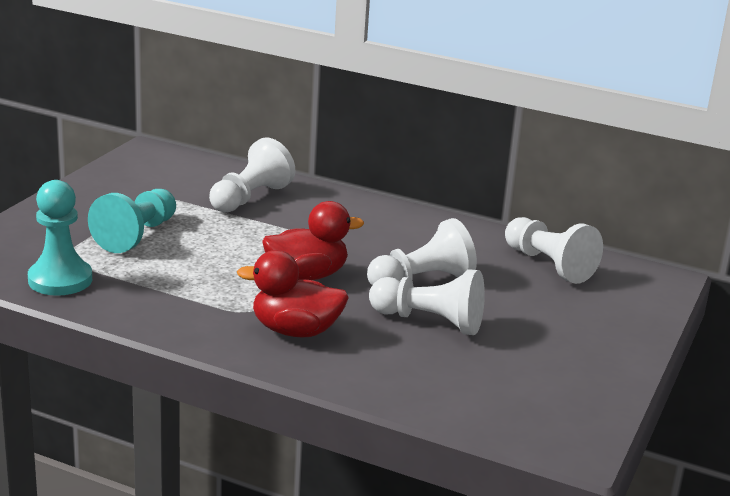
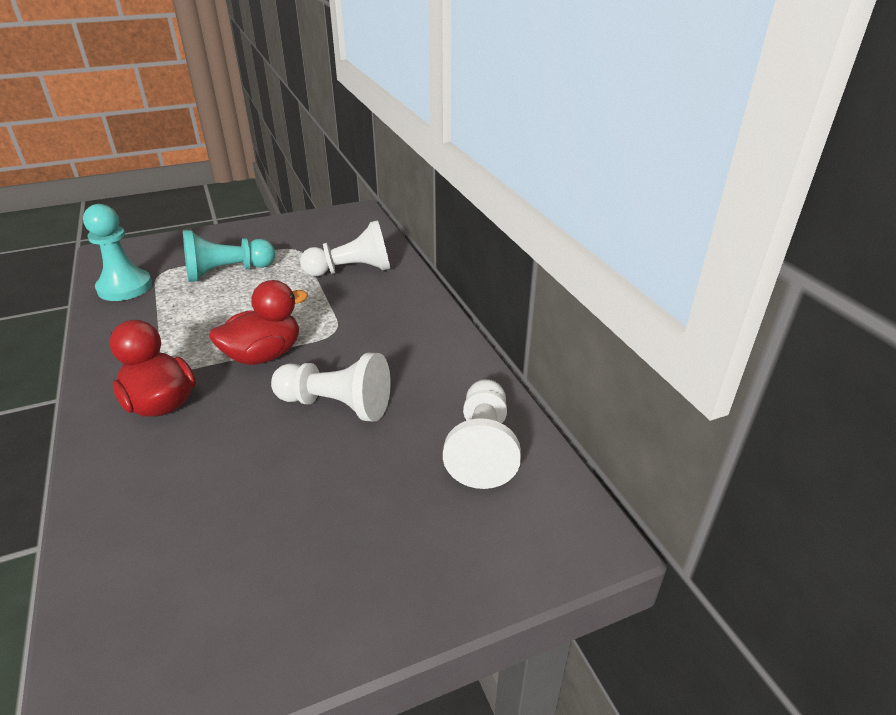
camera: 45 degrees right, 10 degrees up
(307, 275) = (264, 355): red duck -> red duck turned 60 degrees counterclockwise
(430, 321) = (266, 453): white pawn -> none

